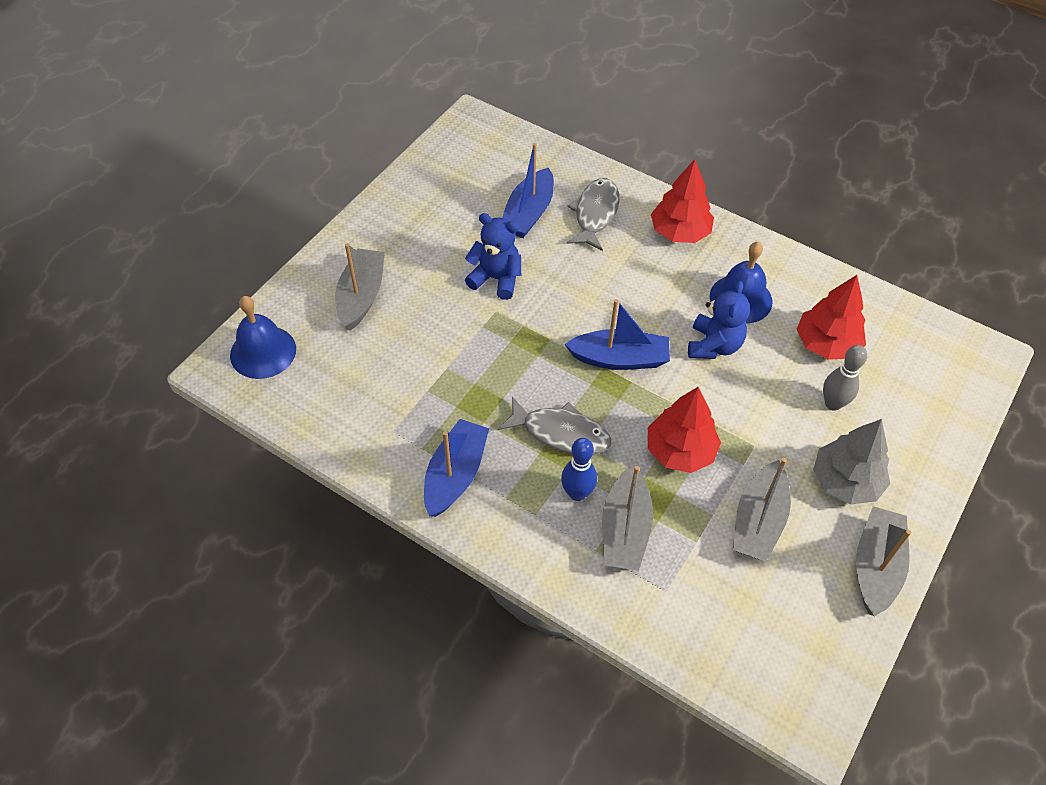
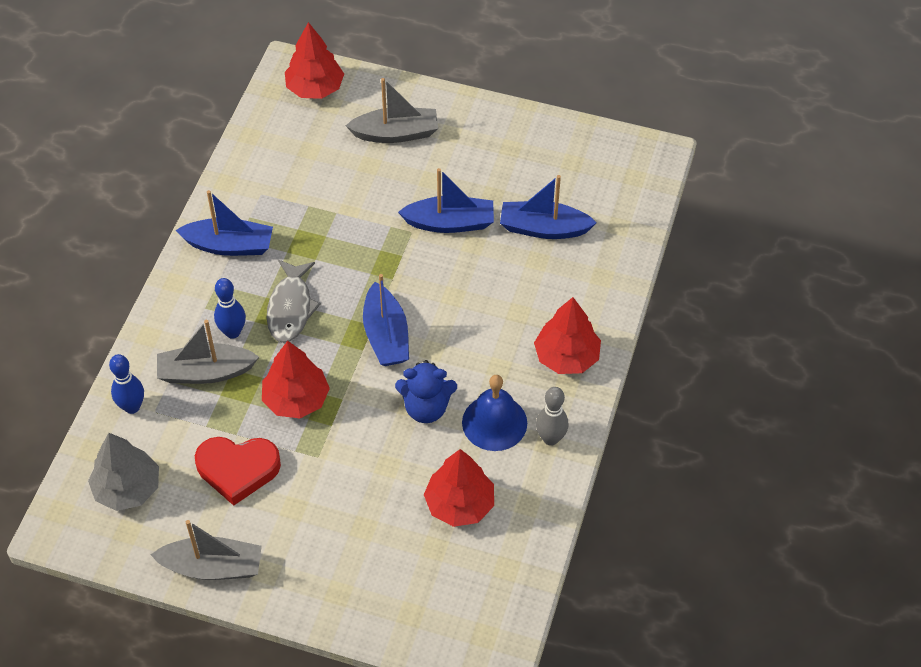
camera: 75 degrees right, 0 degrees up
(263, 352) = (315, 88): blue bell -> red tree
(496, 279) = (450, 223): blue teddy bear -> blue boat
(595, 214) = (564, 282): grey fish -> none
(655, 614) = (132, 407): none -> blue bowling pin
(758, 521) = (238, 469): grey boat -> red heart
(833, 403) = (385, 516): grey bowling pin -> grey bowling pin (550, 438)
(845, 481) = (298, 535): grey tree -> grey tree (127, 488)

